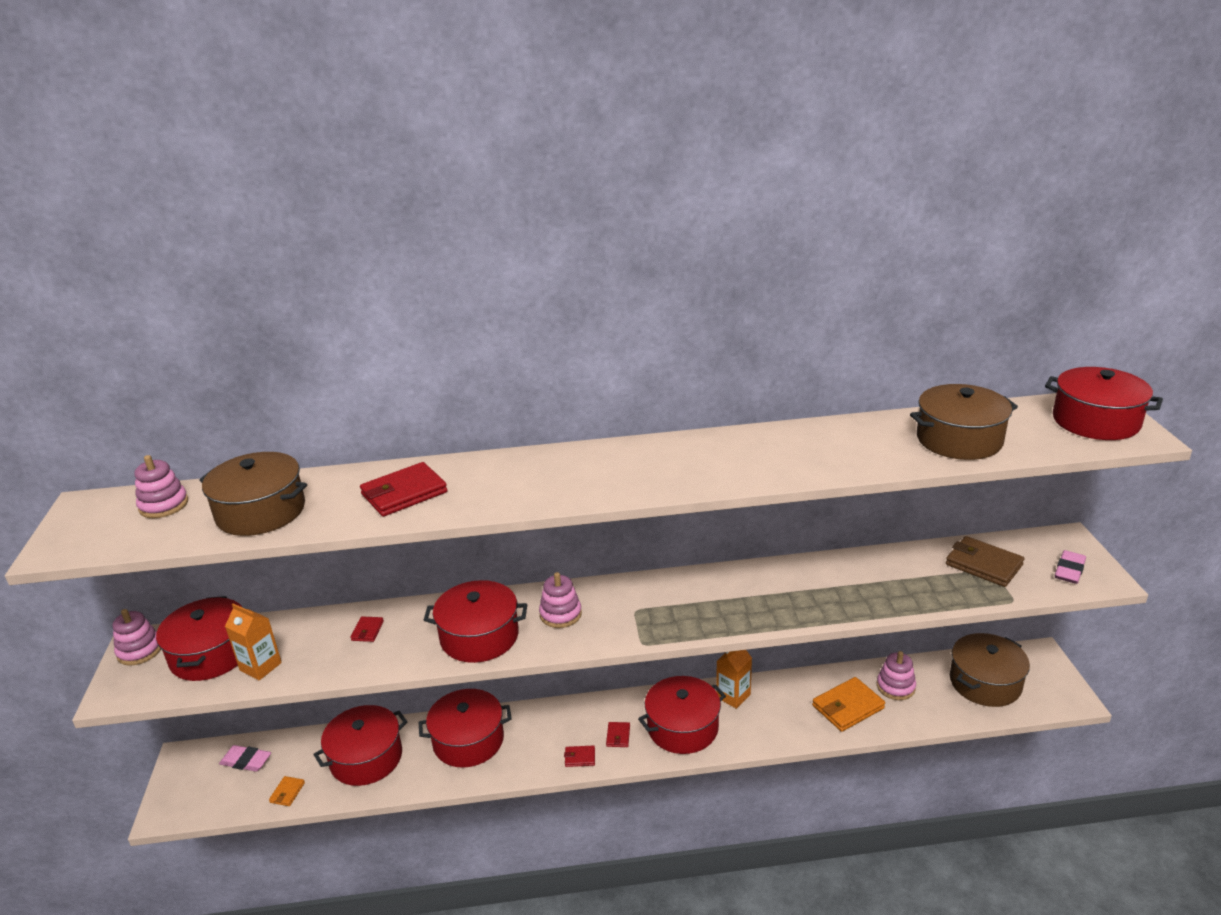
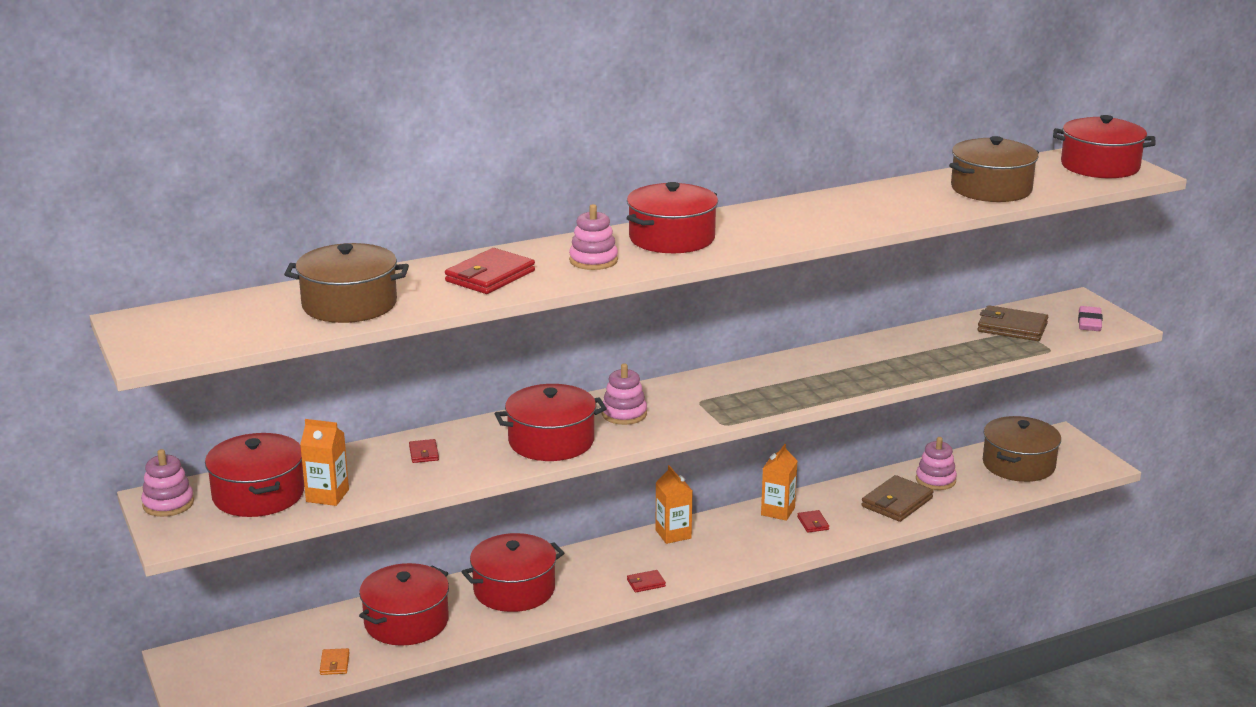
camera: 20 degrees left, 5 degrees down
(164, 505) = (231, 311): pink stacking toy -> pink stacking toy (593, 260)
(246, 761) = (263, 648): pink eraser -> none
(618, 736) = (676, 560): red wallet -> red wallet (813, 523)
(630, 704) = (673, 534): none -> orange carton
(682, 727) = (739, 543): red pot -> red pot (672, 238)
(848, 707) = (897, 502): orange wallet -> brown wallet

